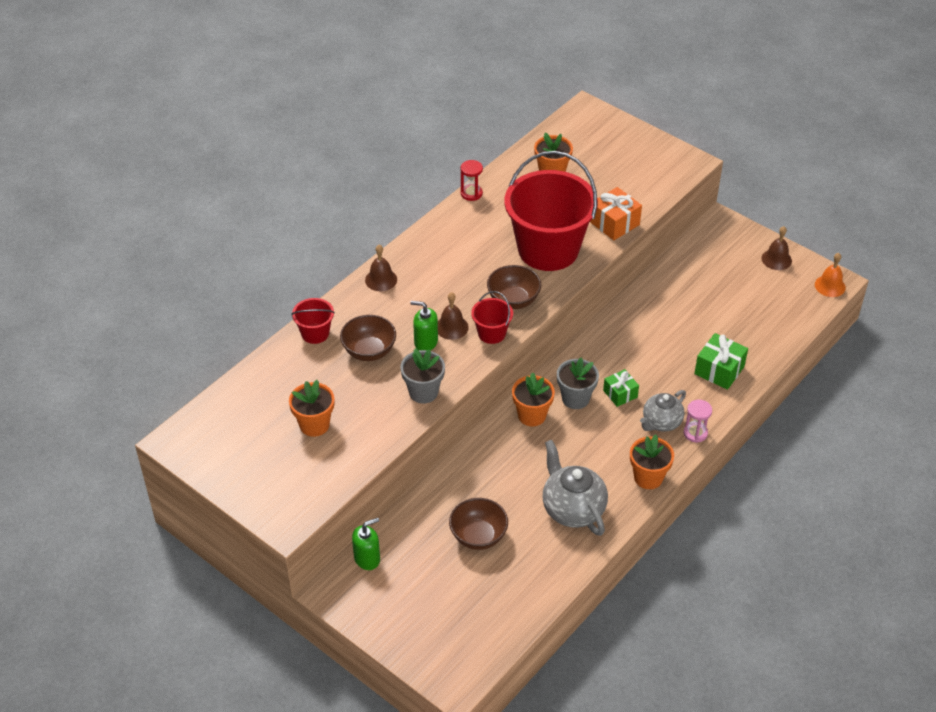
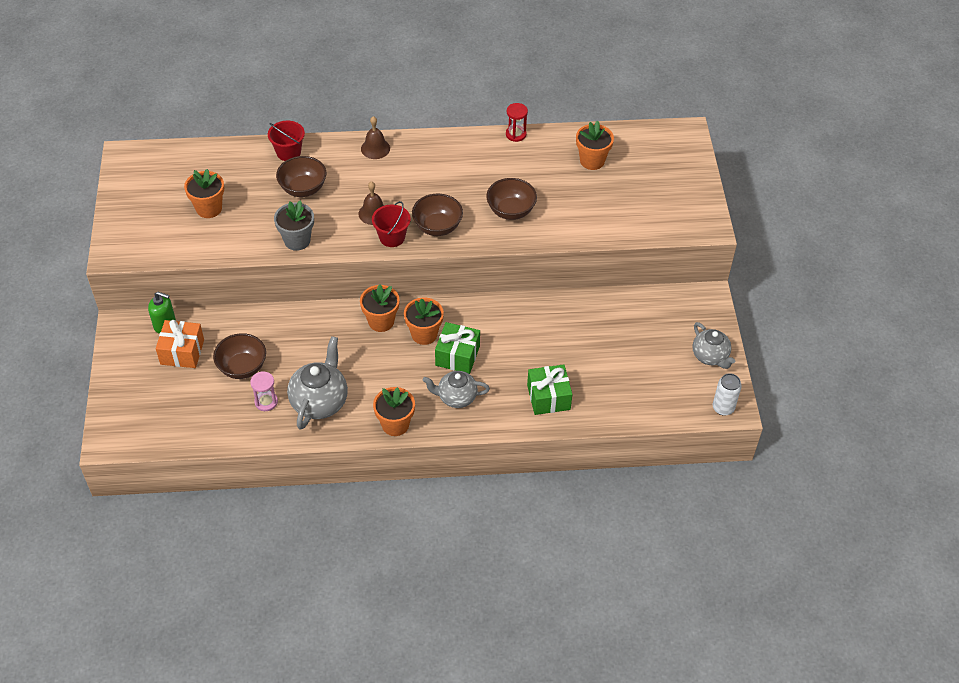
camera: 45 degrees right, 5 degrees up
(425, 342) = (344, 210): green soap dispenser -> none
(548, 249) = (511, 211): red bucket -> brown bowl
(575, 398) = (424, 334): grey flower pot -> orange flower pot
(614, 223) = (584, 228): orange gift -> orange gift (182, 352)
(620, 394) = (457, 356): green gift -> green gift, size x1.51
(695, 433) = (469, 424): pink hourglass -> pink hourglass (266, 402)
(776, 259) = (710, 356): brown bell -> grey teapot
(830, 286) = (723, 408): orange bell -> white can

